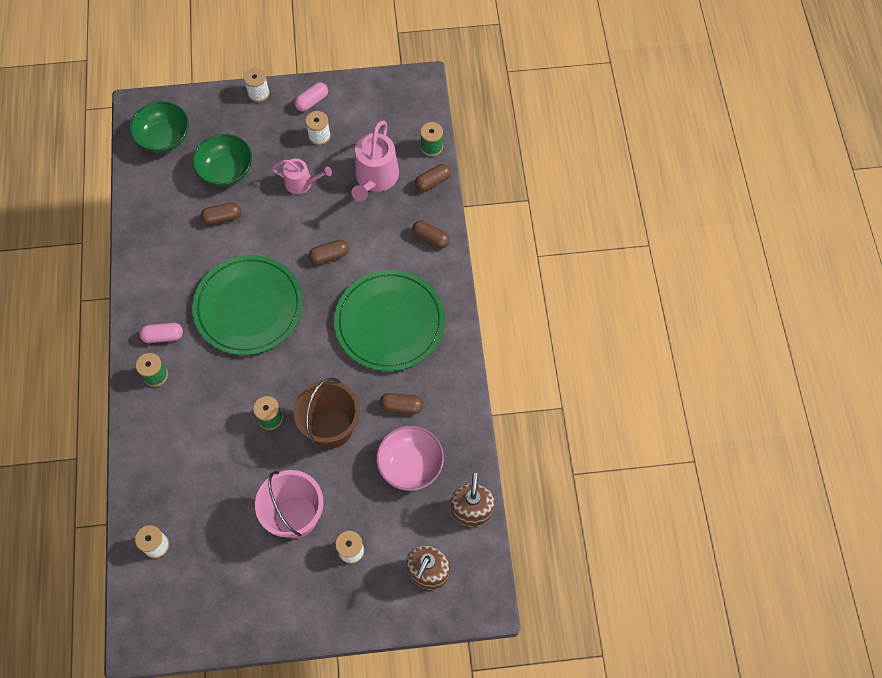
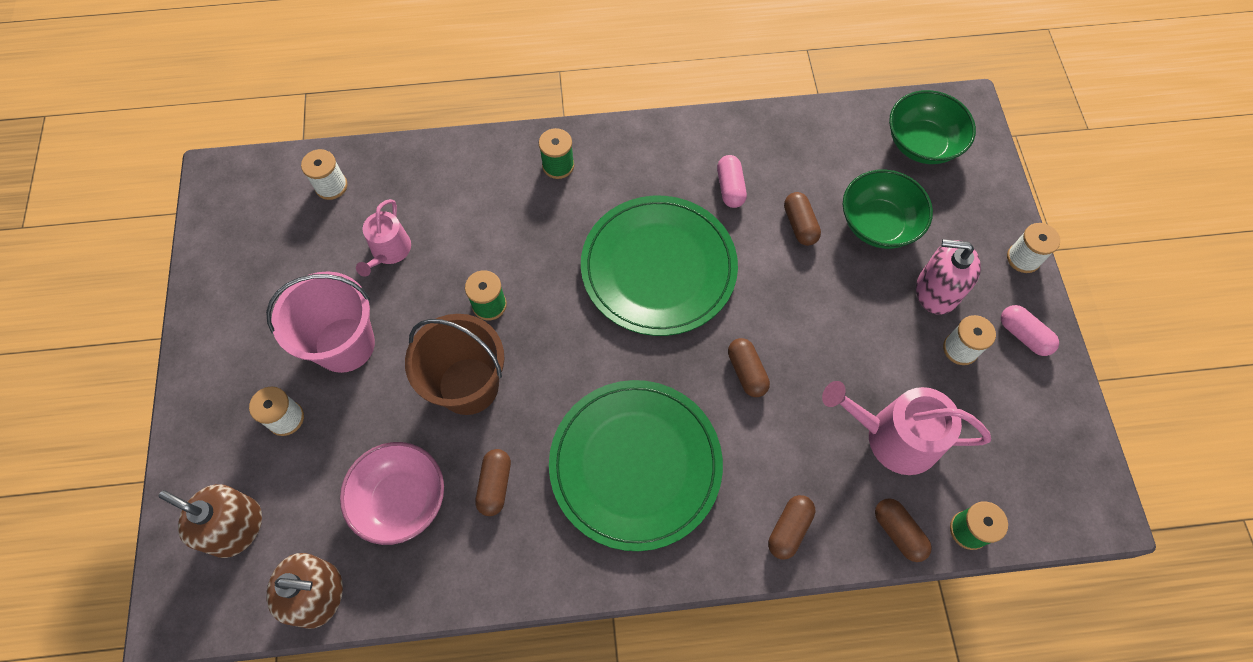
camera: 90 degrees right, 0 degrees up
(163, 336) = (614, 169): pink capsule -> pink capsule (730, 188)
(278, 143) = (936, 291): none -> pink soap dispenser
(302, 183) = (870, 328): pink watering can -> pink watering can (389, 251)

